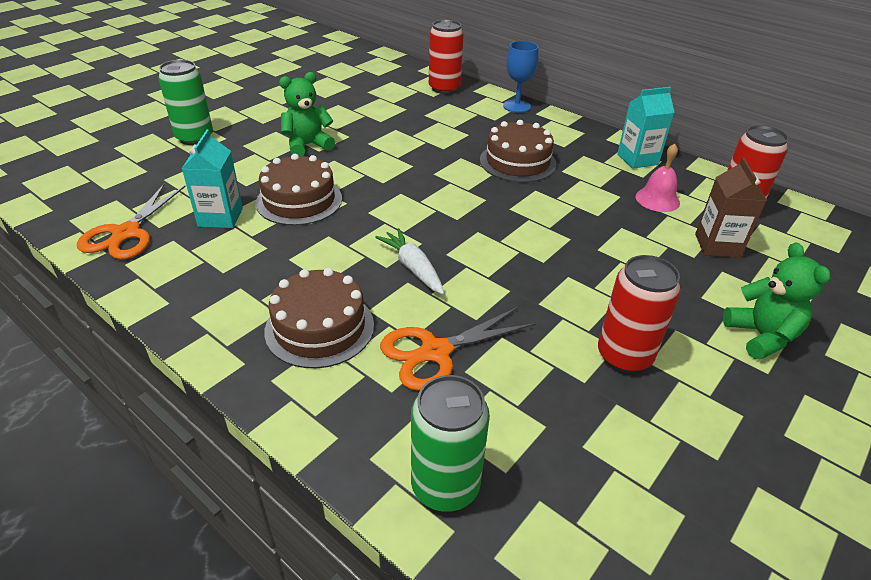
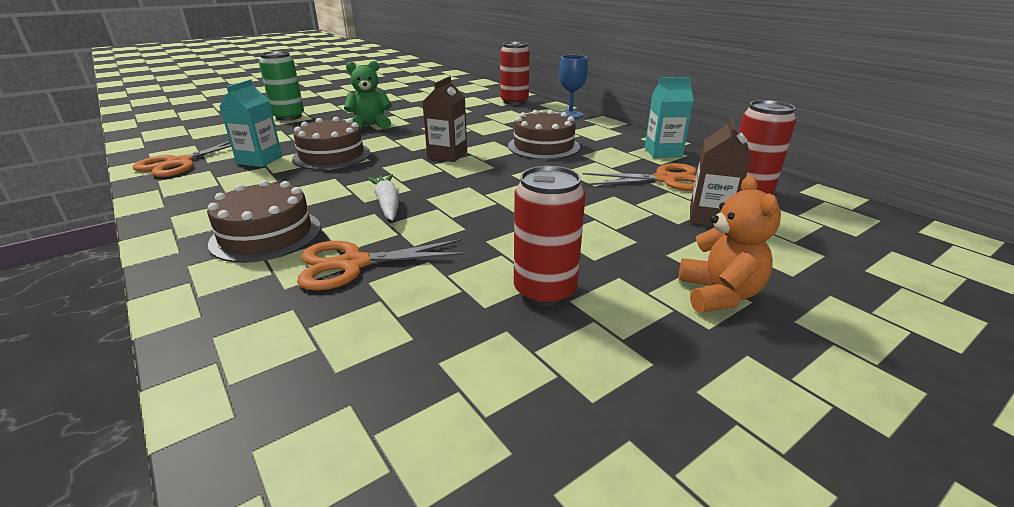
camera: 15 degrees right, 10 degrees down
(426, 186) = (447, 155): none -> brown carton
(445, 486) = (262, 373): green can -> none
(657, 199) = (665, 180): pink bell -> orange scissors
(761, 336) = (719, 294): green teddy bear -> orange teddy bear

